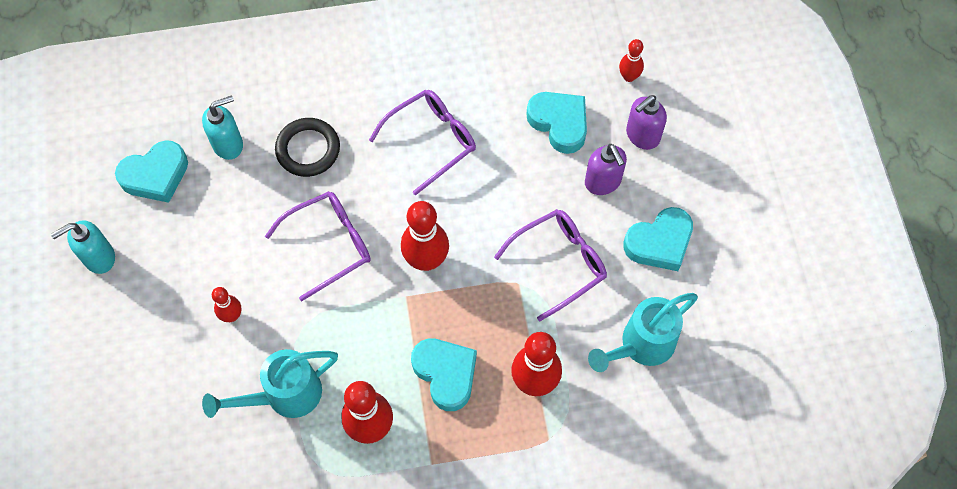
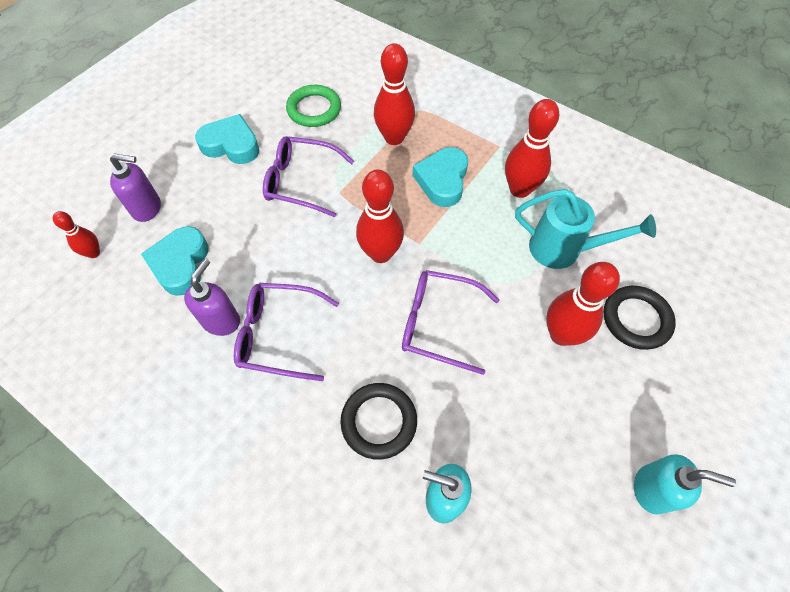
camera: 135 degrees left, 5 degrees down
(155, 175) = (539, 531): turquoise heart -> none
(182, 379) = (636, 319): none -> black ring
(232, 315) = (561, 334): red bowling pin -> red bowling pin, size x1.83
(603, 182) = (211, 203): purple soap dispenser -> purple soap dispenser (221, 321)
(641, 345) = (314, 109): turquoise watering can -> green ring

